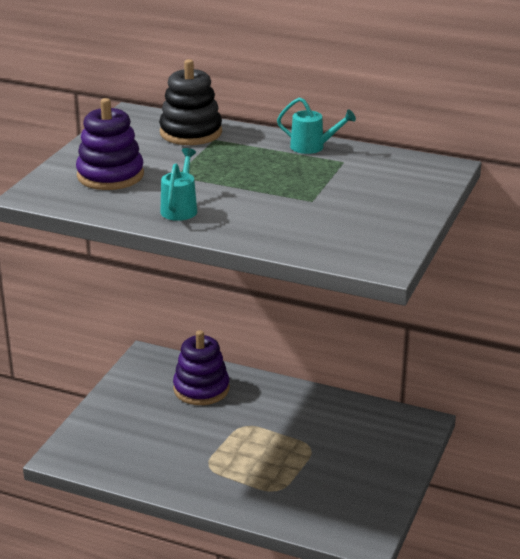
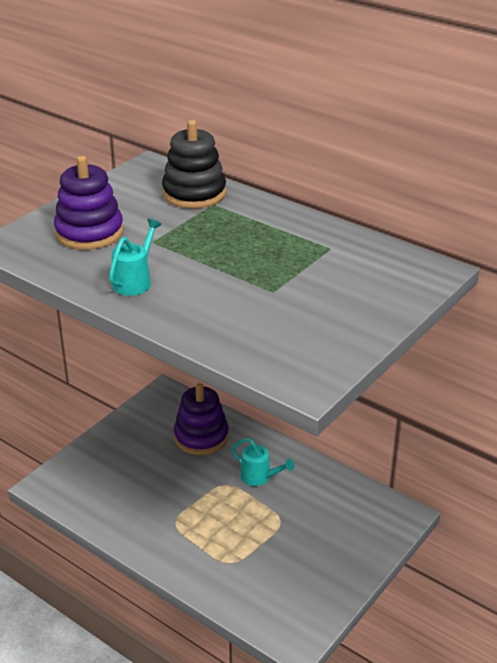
camera: 15 degrees right, 5 degrees up
(312, 147) = (307, 227): turquoise watering can -> turquoise watering can (259, 477)

